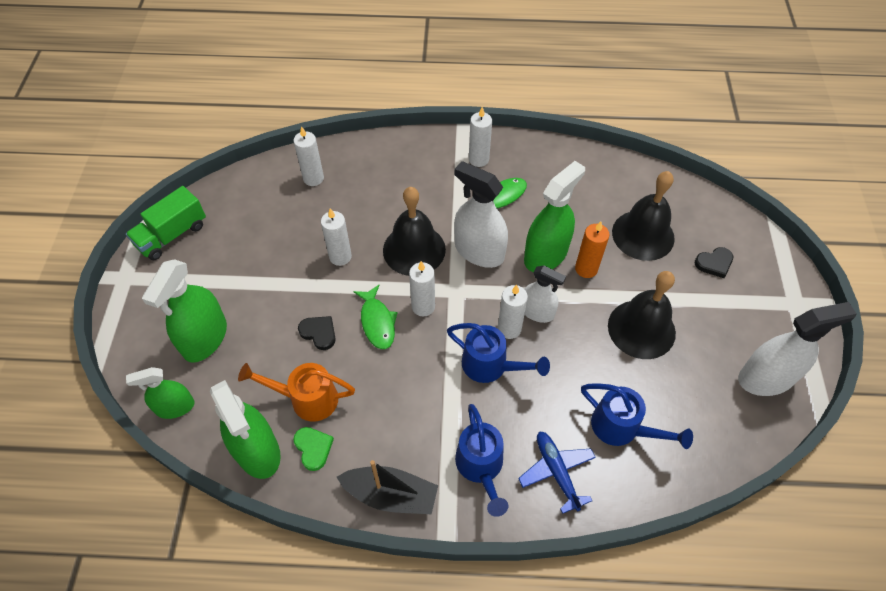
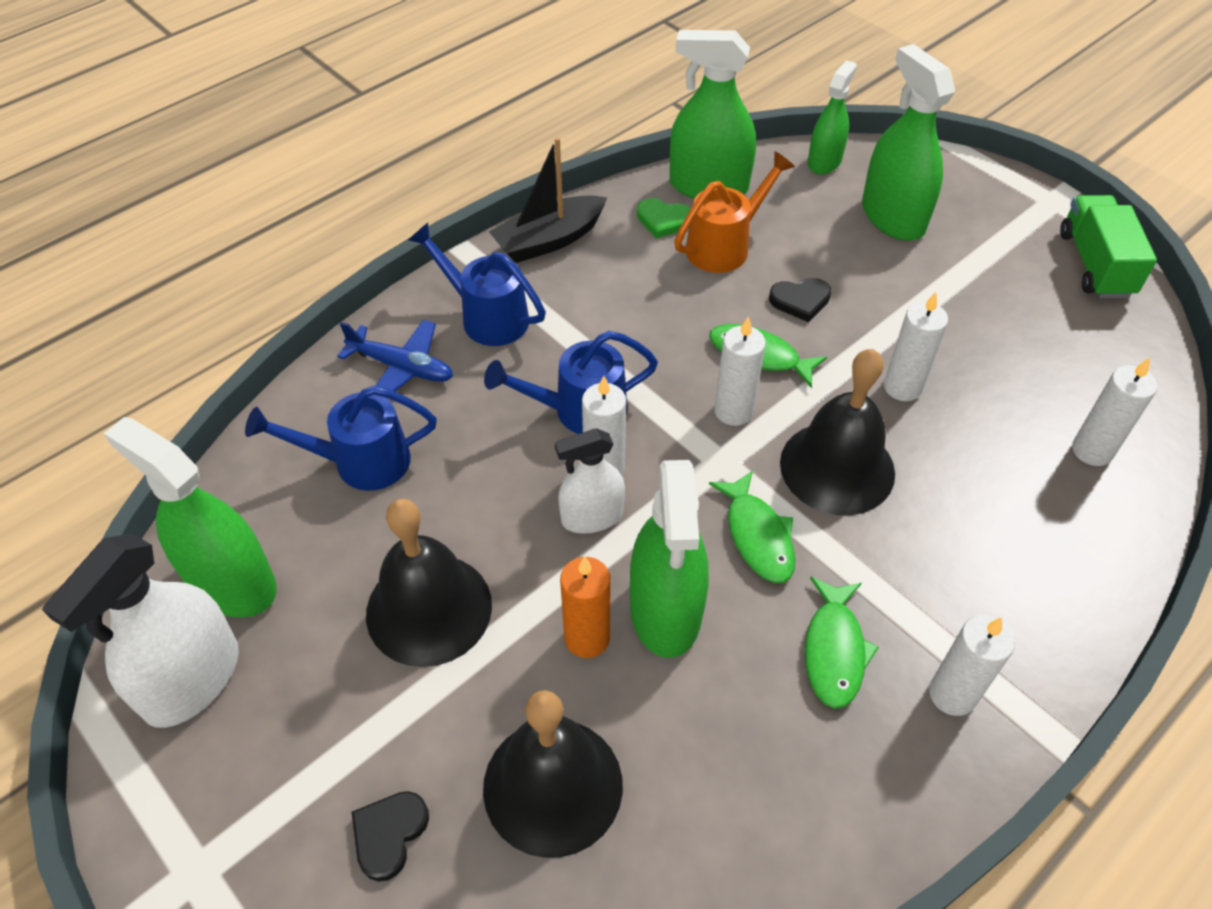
camera: 135 degrees right, 5 degrees down
(479, 251) = (757, 536): white spray bottle -> green fish
(725, 411) = (232, 583): none -> green spray bottle

